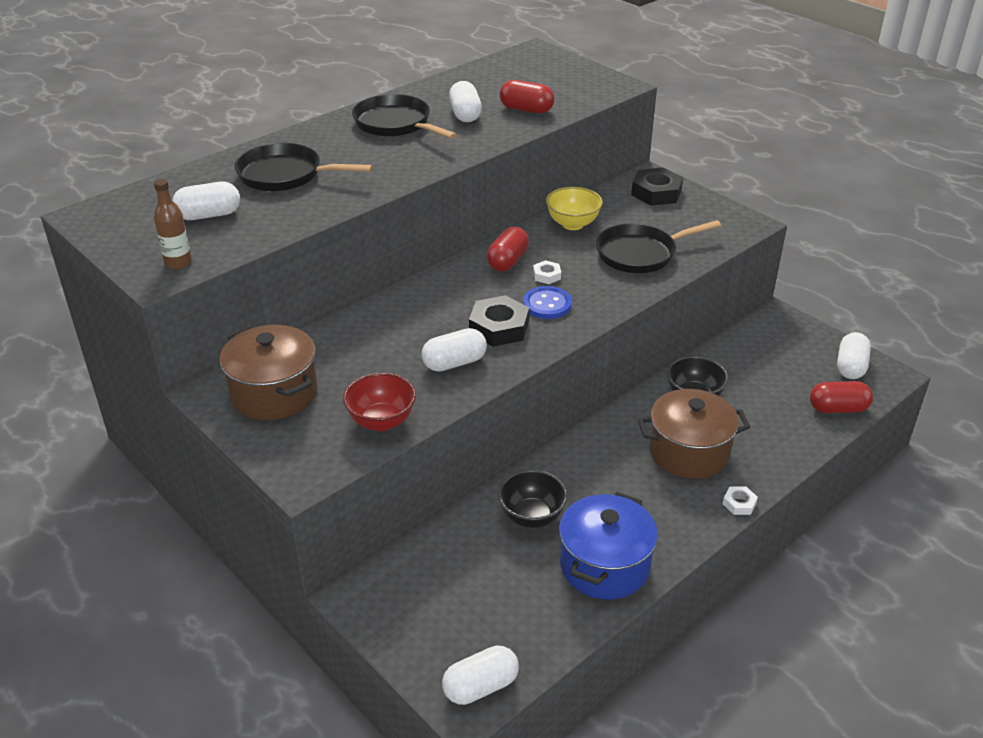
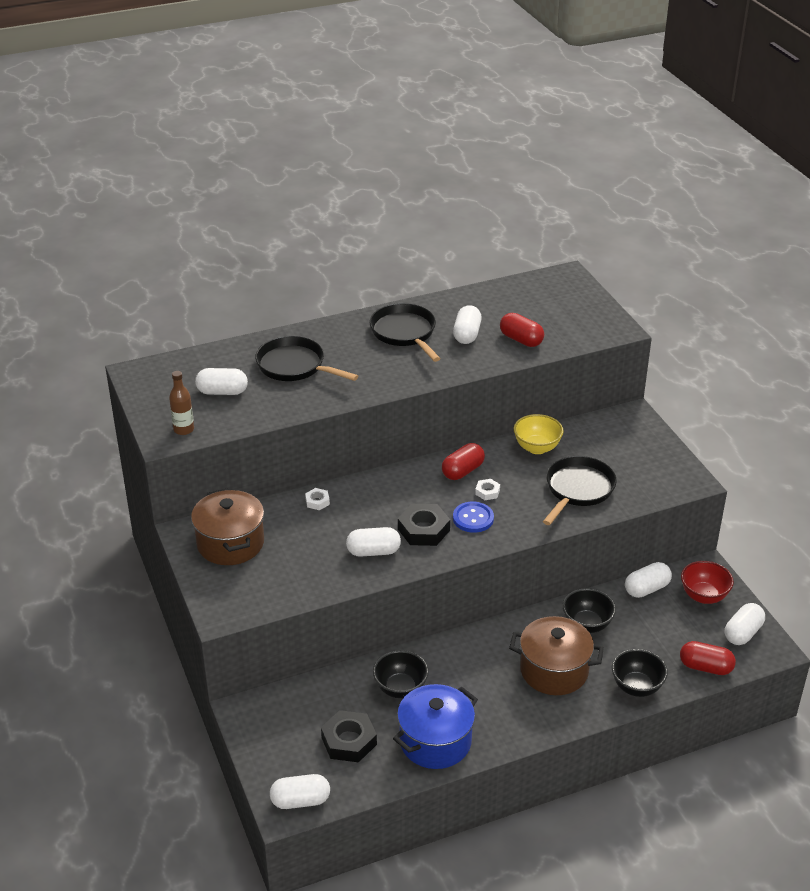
camera: 20 degrees right, 0 degrees up
(381, 421) = (296, 586): red bowl -> red bowl (703, 596)
(640, 254) = (578, 490): black pan -> black pan turned 120 degrees clockwise
(656, 192) = (629, 432): black nut -> black nut (349, 741)
(731, 347) = (646, 589): none -> white capsule
(739, 503) = (569, 723): white nut -> white nut (317, 501)
(783, 446) = (636, 687): none -> black bowl

